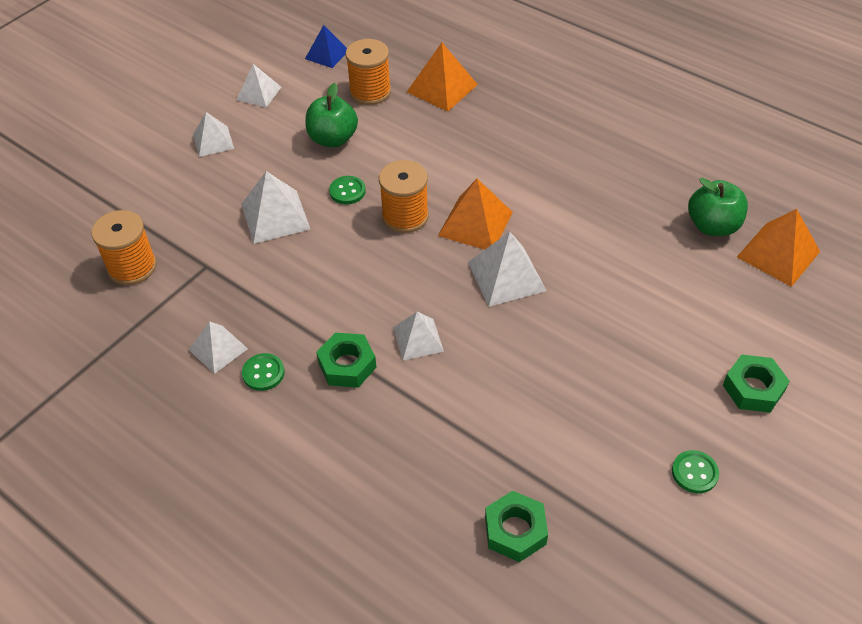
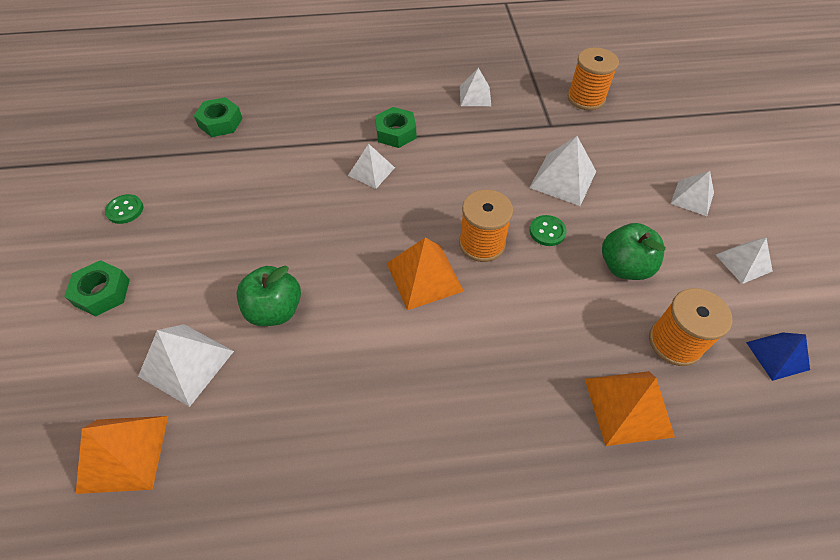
camera: 135 degrees right, 5 degrees up
(263, 373) = (435, 101): green button -> none
(506, 276) = (357, 251): white pyramid -> white pyramid (186, 363)
(712, 226) = (210, 438): green apple -> green apple (275, 310)

